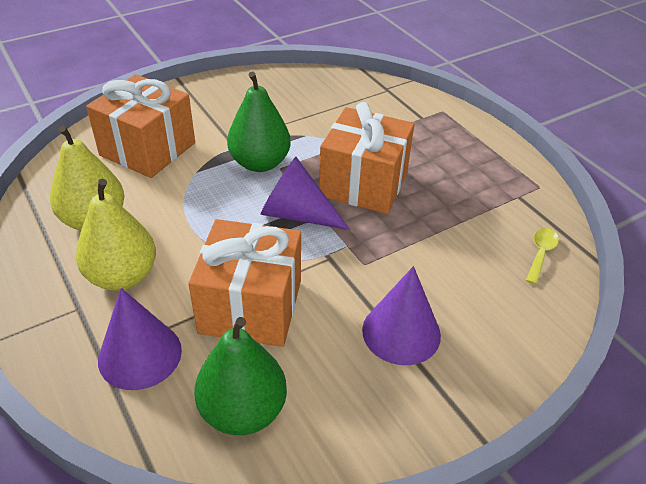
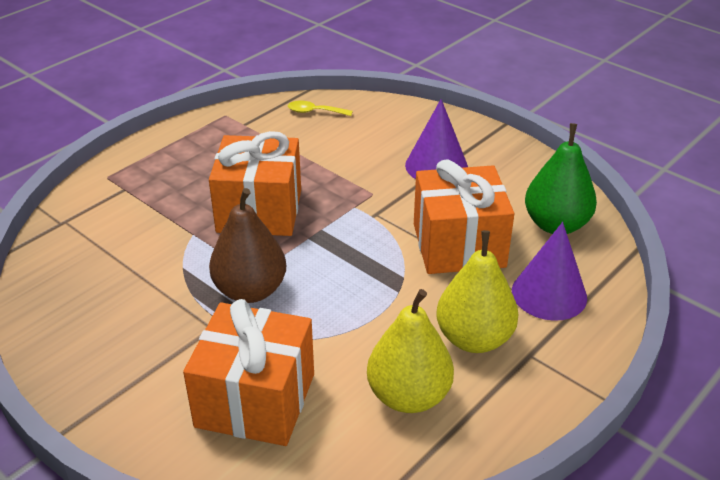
camera: 105 degrees left, 5 degrees down
(260, 163) = (250, 290): green pear -> brown pear
(296, 214) = (326, 245): purple cone -> none

